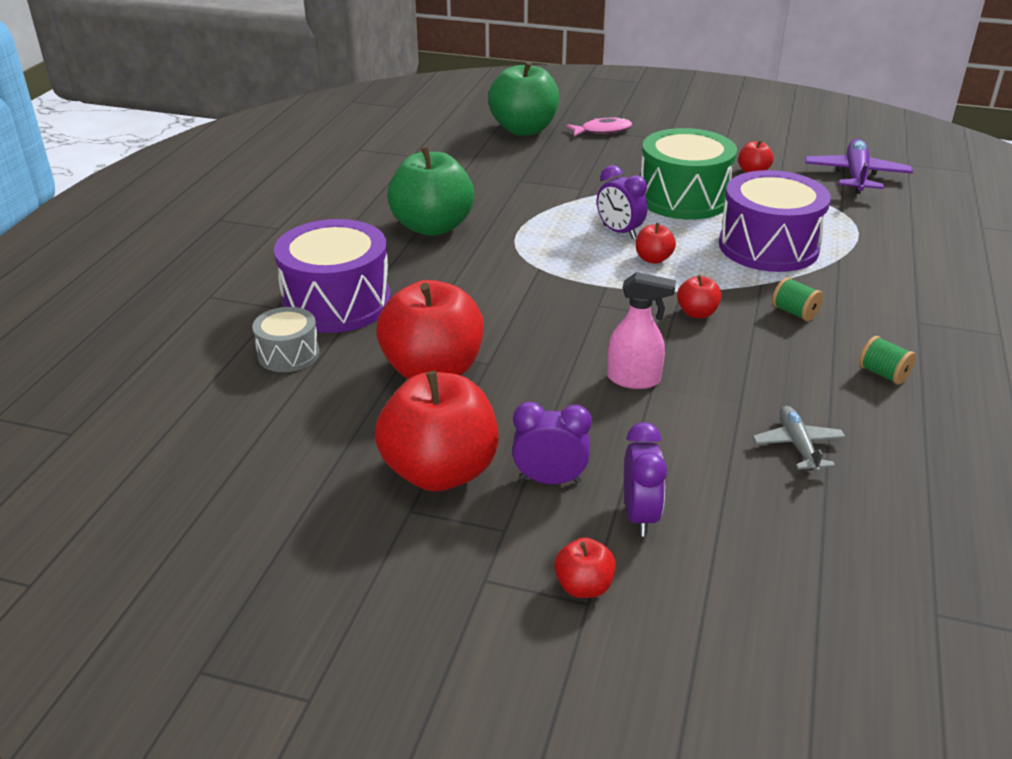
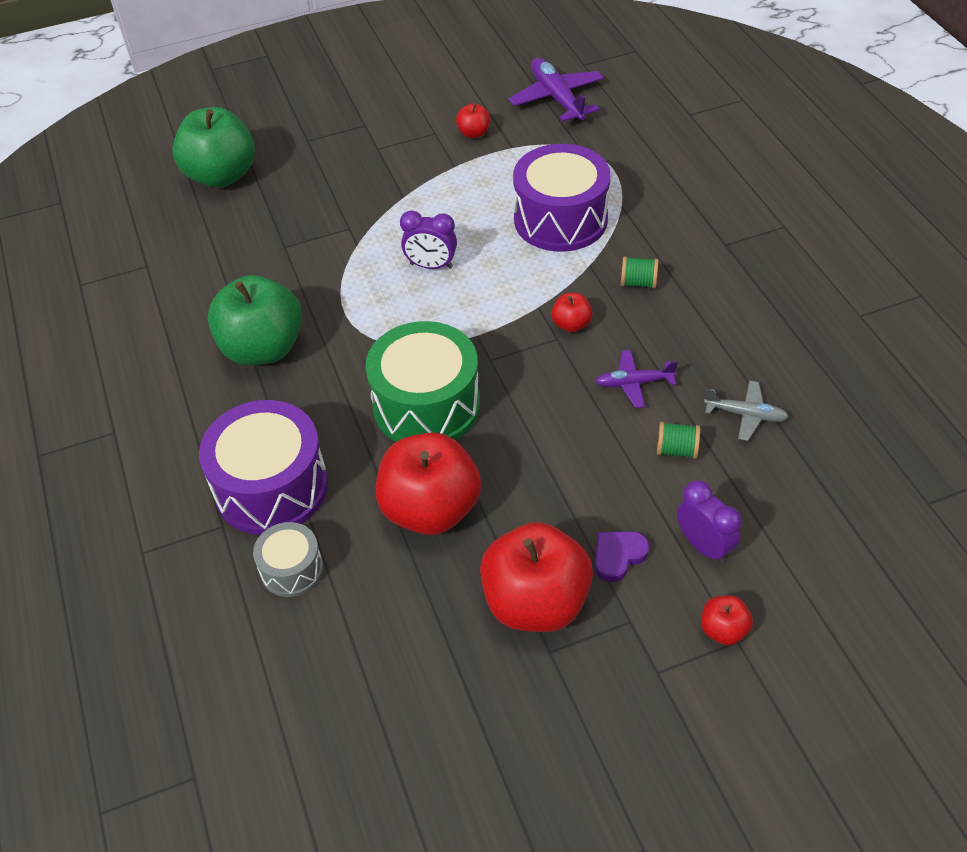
camera: 35 degrees left, 15 degrees up
(550, 480) = (618, 556): purple clock -> purple heart
(602, 131) = (297, 141): pink fish -> none
(634, 379) = (587, 422): pink spray bottle -> none
(653, 259) = (486, 283): red apple -> none
(683, 198) = (446, 196): green drum -> green drum (426, 405)
(709, 374) = (633, 383): none -> purple plane
(797, 445) = (746, 415): grey plane -> grey plane turned 150 degrees clockwise
(883, 374) = (744, 311): green spool -> green spool (676, 450)

